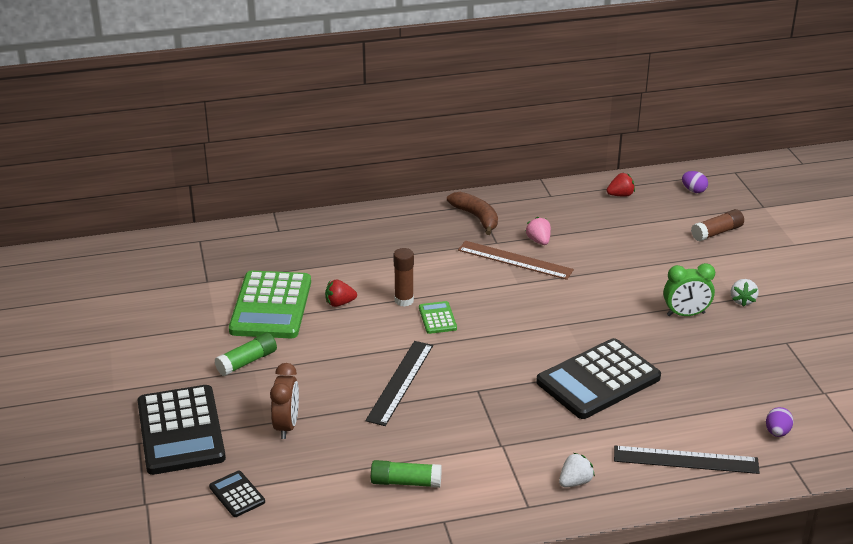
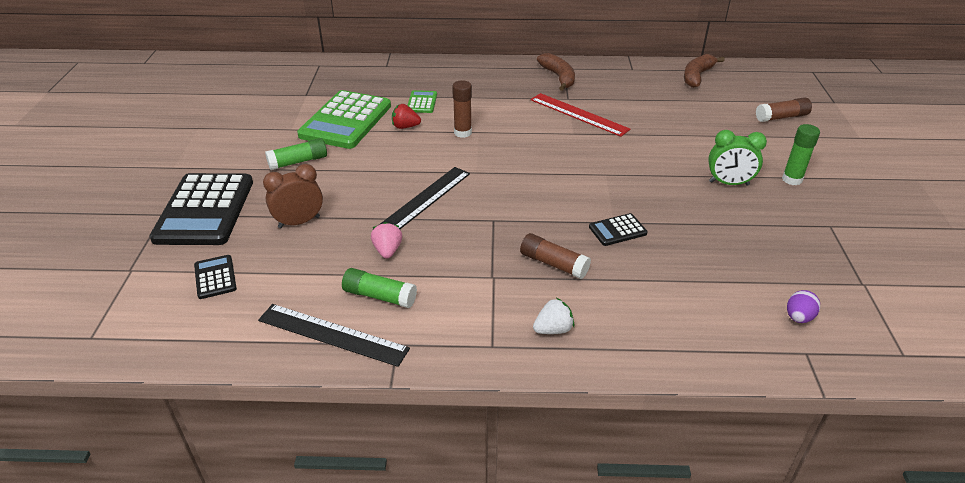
camera: 15 degrees right, 5 degrees up
(287, 426) = (299, 222): brown clock -> brown clock turned 135 degrees counterclockwise
(437, 318) = (485, 151): green calculator -> green calculator (422, 102)
(515, 260) = (578, 114): brown ruler -> red ruler
(538, 241) = (607, 102): pink strawberry -> pink strawberry (387, 250)
(552, 423) = (553, 264): none -> brown glue stick
(598, 380) = (617, 230): black calculator -> black calculator, size x0.45
(620, 195) = (697, 76): red strawberry -> brown banana
(686, 460) = (684, 328): black ruler -> black ruler (332, 334)
(693, 190) = (768, 81): purple egg -> none
(742, 300) = (792, 179): white strawberry -> green glue stick

